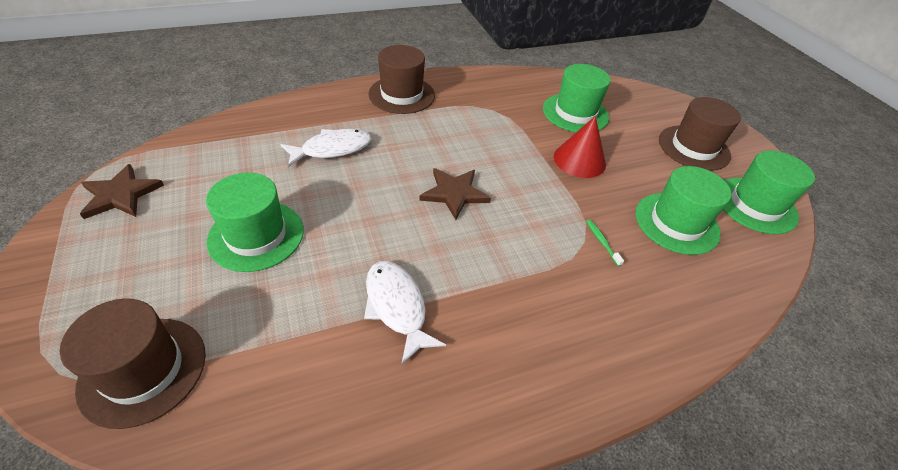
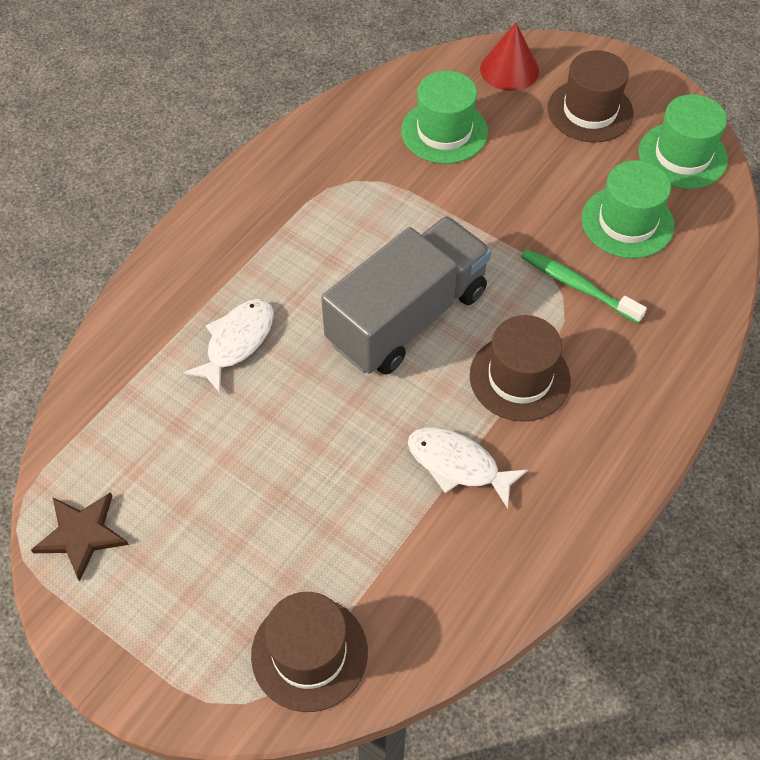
camera: 30 degrees left, 10 degrees up
(256, 235) = (267, 484): green hat -> none
(401, 95) = (237, 219): brown hat -> brown hat (519, 378)
(454, 193) = (407, 317): brown star -> grey truck
(579, 160) = (493, 198): red cone -> red cone (509, 69)
(602, 242) = (578, 286): green toothbrush -> green toothbrush, size x2.05

